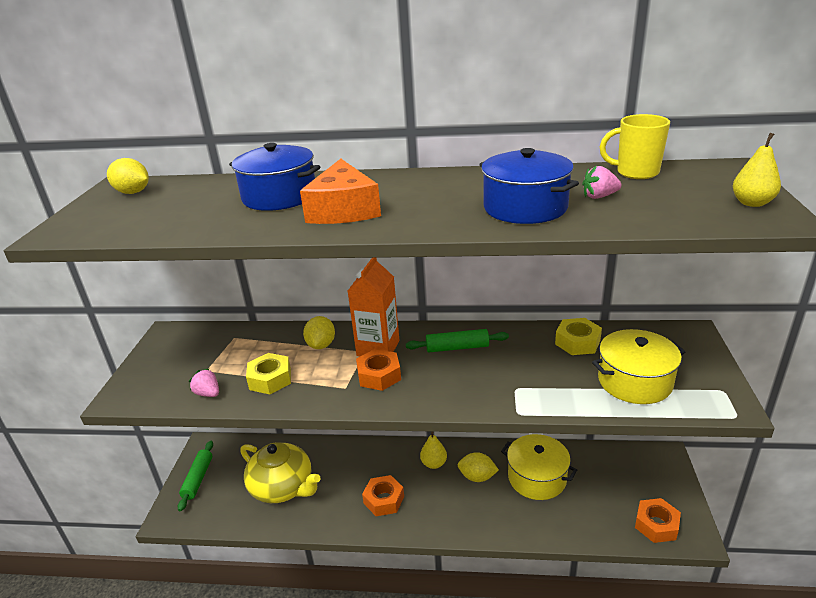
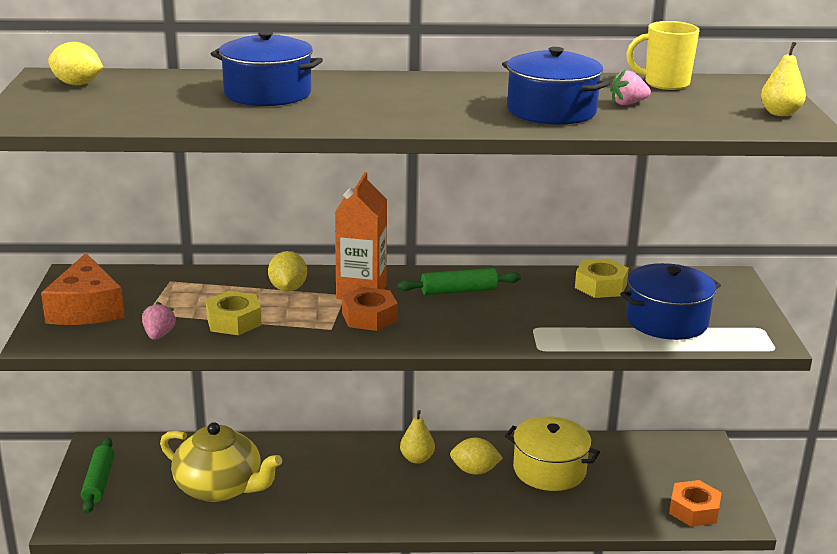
camera: 10 degrees left, 5 degrees down
(208, 393) = (159, 335): pink strawberry -> pink strawberry turned 60 degrees clockwise
(343, 209) = (351, 107): orange cheese -> orange cheese (86, 308)
(384, 500) = (358, 497): orange nut -> none
(634, 381) = (667, 321): yellow pot -> blue pot

